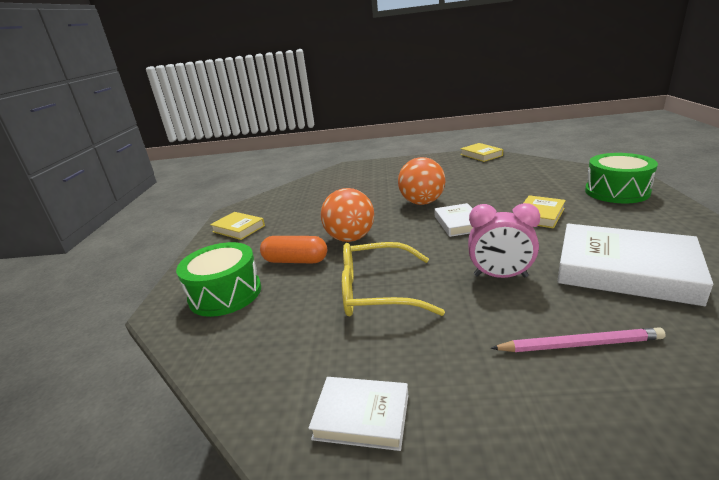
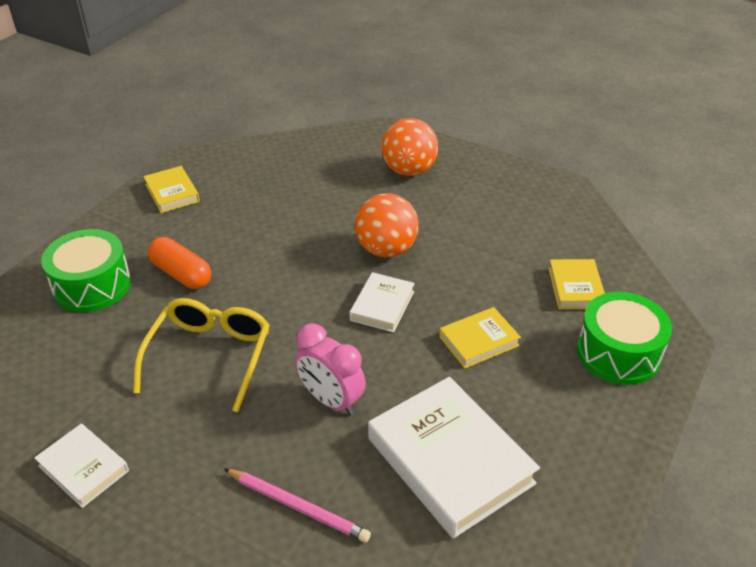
camera: 25 degrees right, 15 degrees up
(350, 238) = (258, 269): orange ball -> orange ball (409, 170)
(376, 292) = (209, 355): yellow glasses -> yellow glasses turned 75 degrees clockwise
(481, 155) = (562, 192): yellow book -> yellow book (575, 288)

